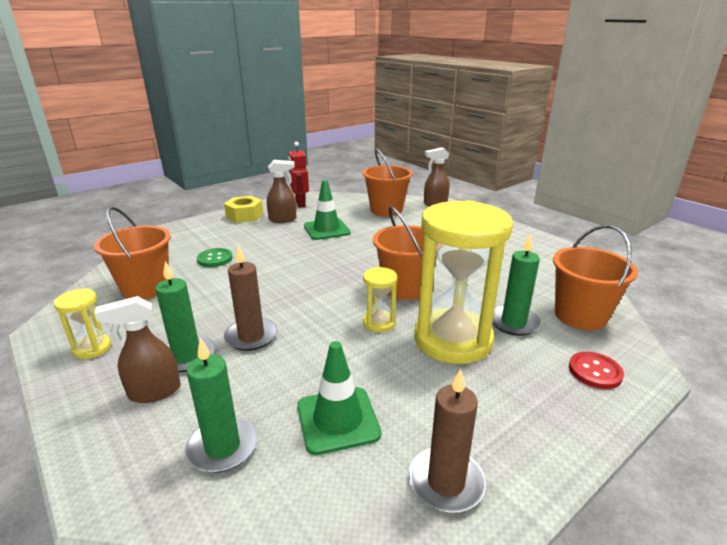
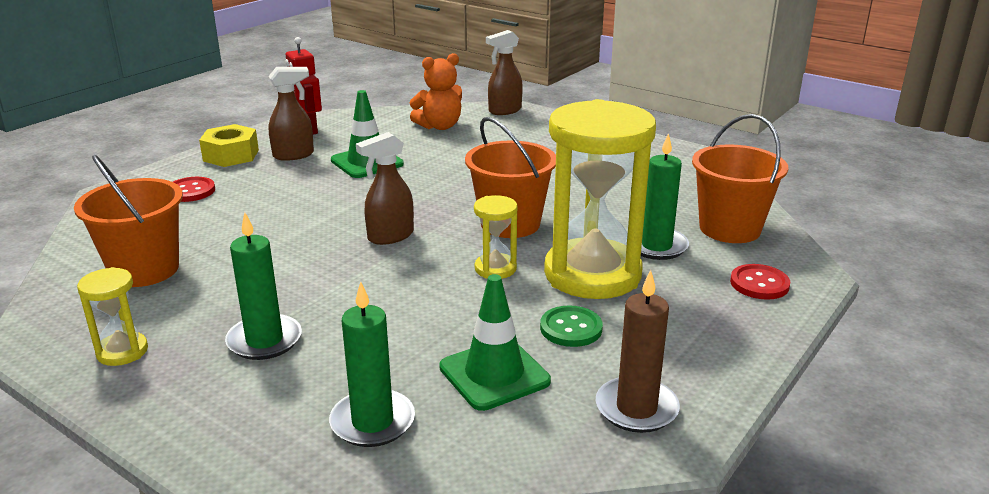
camera: 15 degrees left, 0 degrees up
(154, 392) = (247, 384): brown spray bottle -> brown spray bottle (390, 236)
(207, 236) = (190, 191): none -> red button
(215, 259) = (224, 220): green button -> green button (571, 328)
(251, 336) = (337, 306): brown candle -> none
(386, 210) = (439, 126): orange bucket -> orange teddy bear

